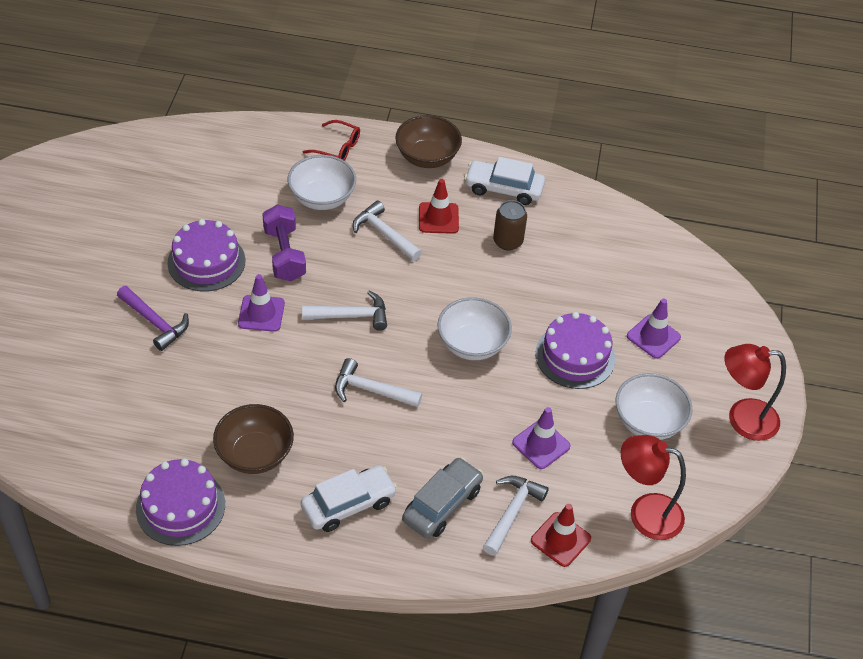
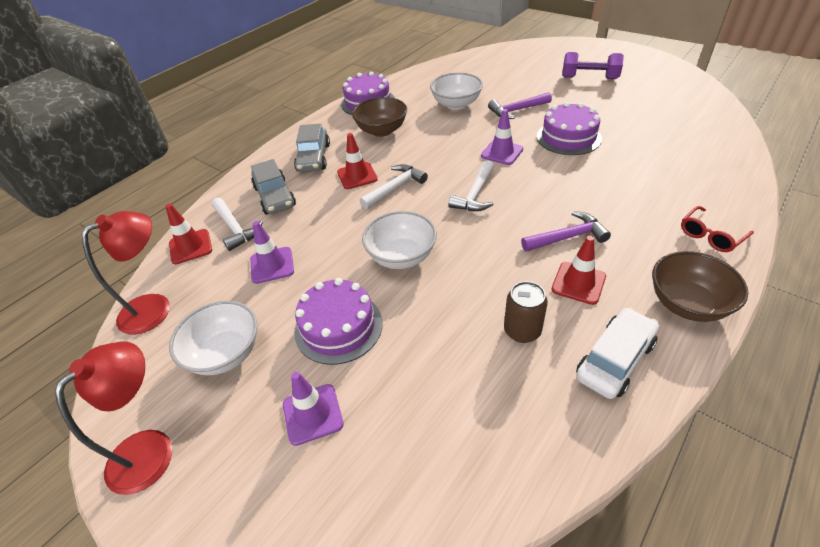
camera: 125 degrees right, 5 degrees down
(284, 254) = (562, 174): purple dumbbell -> purple dumbbell (589, 78)
(322, 198) = (631, 209): white bowl -> white bowl (456, 104)
(348, 504) = (314, 158): white car -> grey car
(365, 437) = (357, 176): none -> red traffic cone
(384, 234) = (568, 237): white hammer -> purple hammer

